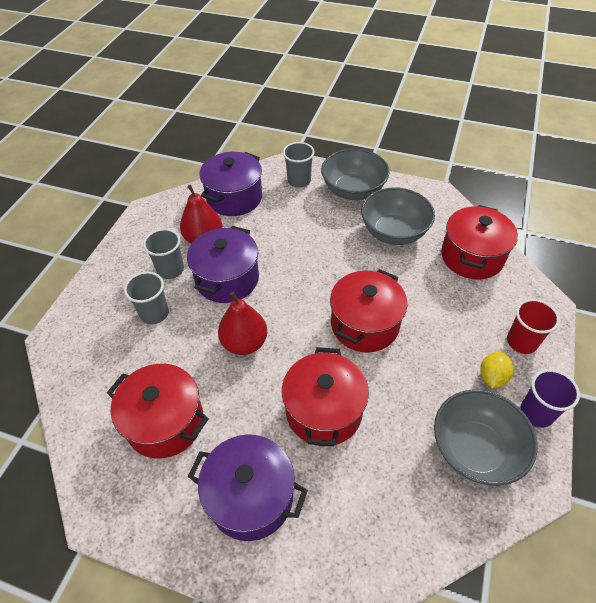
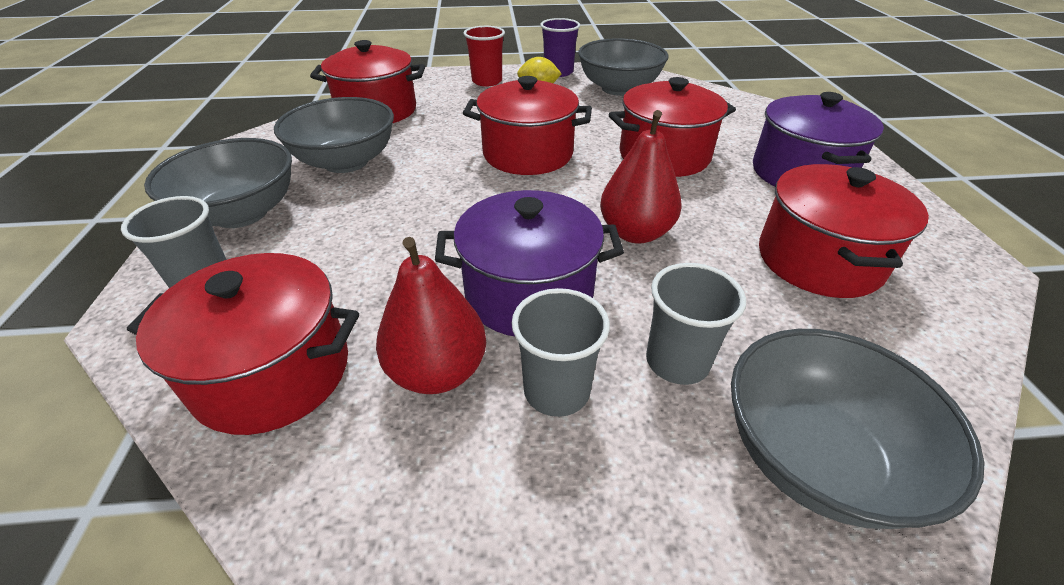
camera: 115 degrees left, 10 degrees down
(88, 331) = (815, 457): none -> grey bowl
(234, 198) = (273, 372): purple pot -> red pot

